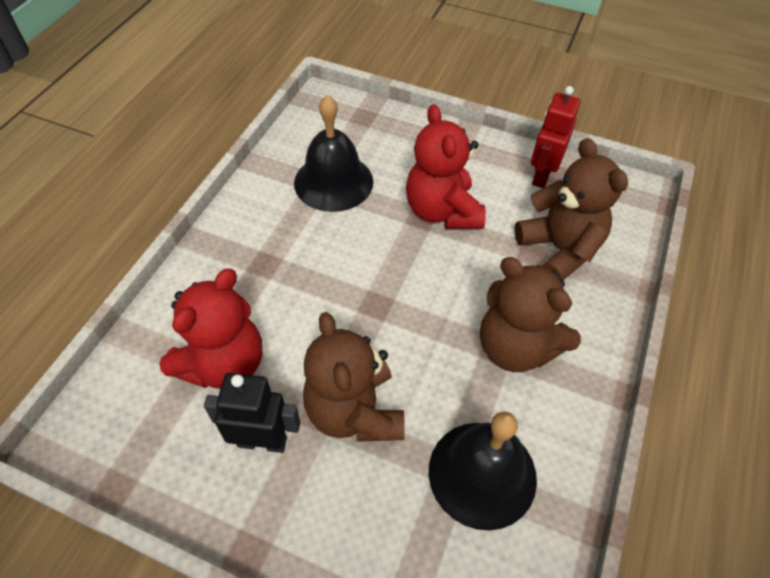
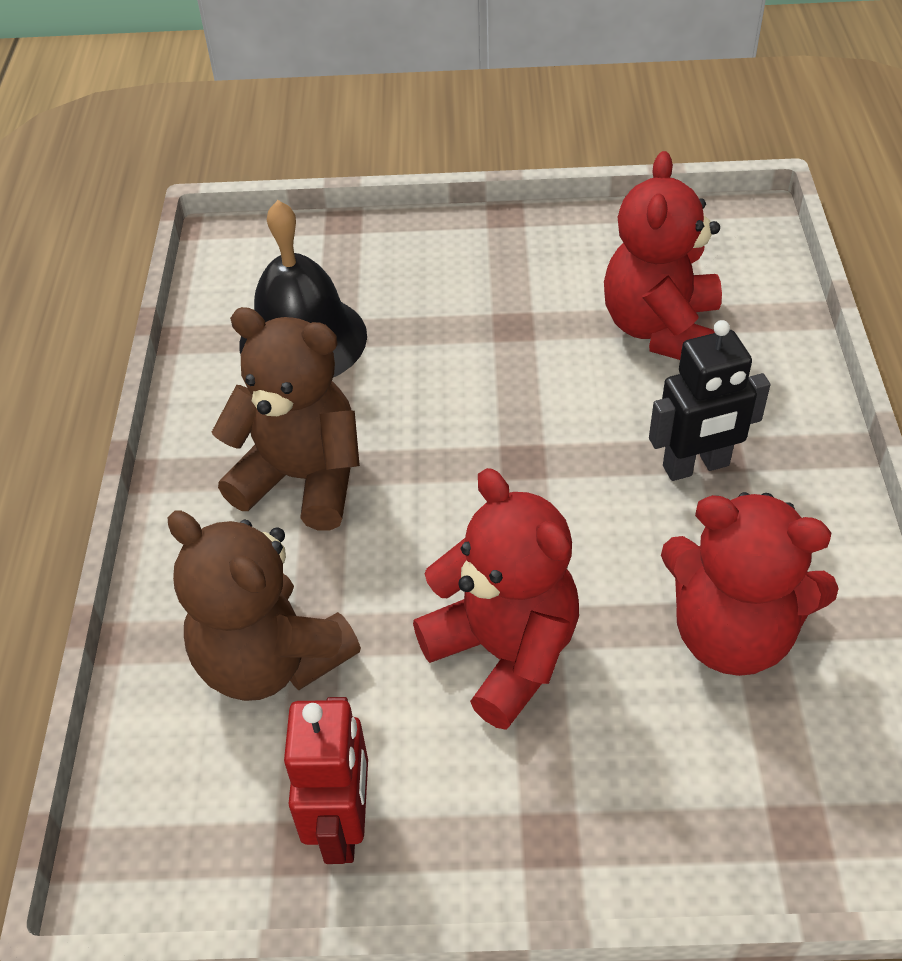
camera: 160 degrees right, 5 degrees down
(262, 441) = (556, 284): black robot -> black robot (696, 466)
(333, 182) = (732, 633): black bell -> red teddy bear
(355, 411) = (474, 341): brown teddy bear -> none

